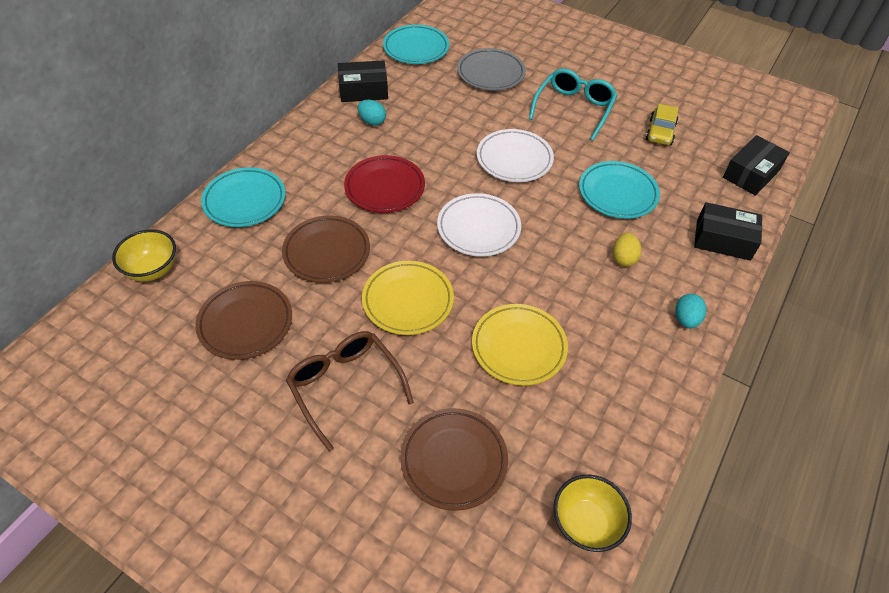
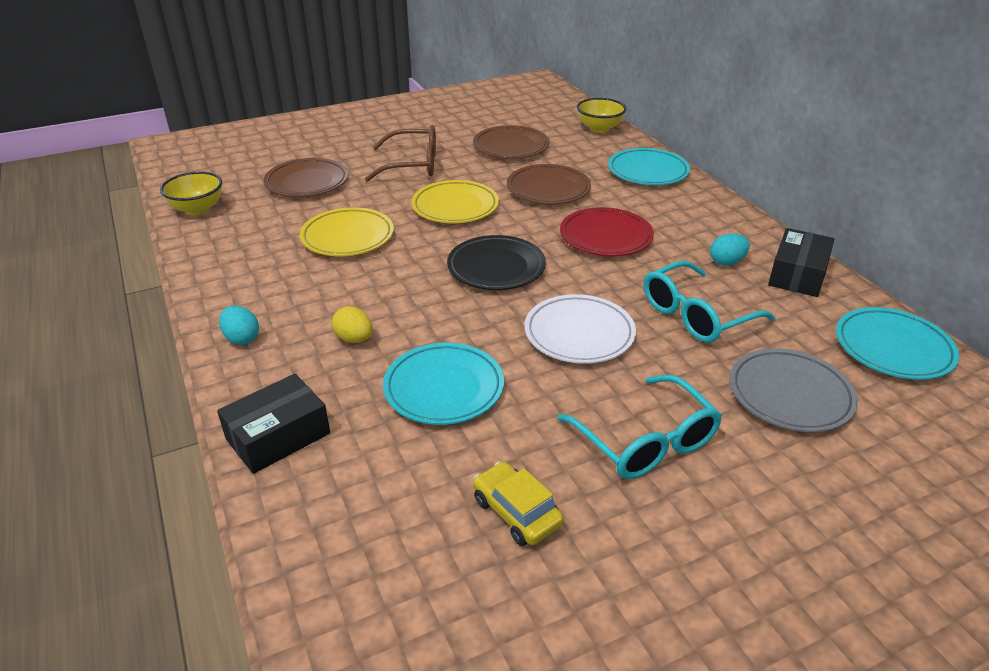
camera: 125 degrees right, 15 degrees down
(448, 119) = (697, 314): none -> turquoise glasses
(478, 228) = (496, 268): white plate -> black plate
(751, 174) = (331, 565): black box -> none

